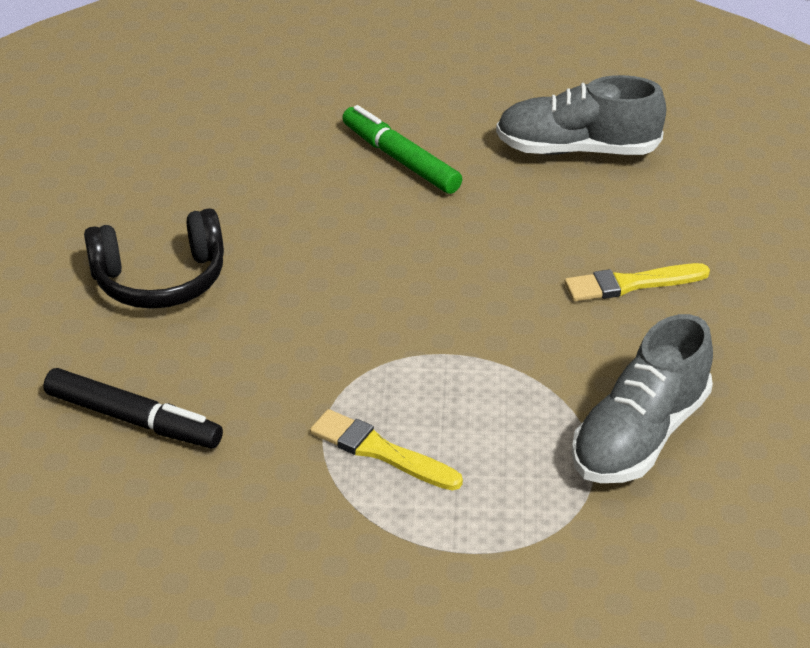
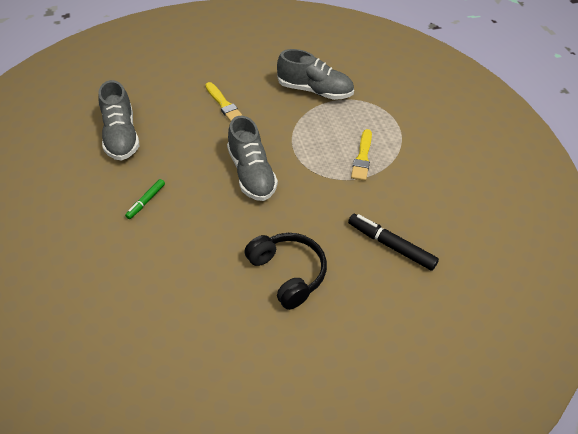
camera: 110 degrees left, 10 degrees up
(133, 419) = (391, 245): black marker -> black marker turned 60 degrees counterclockwise
(400, 159) = (146, 201): green marker -> green marker, size x0.59
(408, 283) = (251, 174): none -> grey shoe

